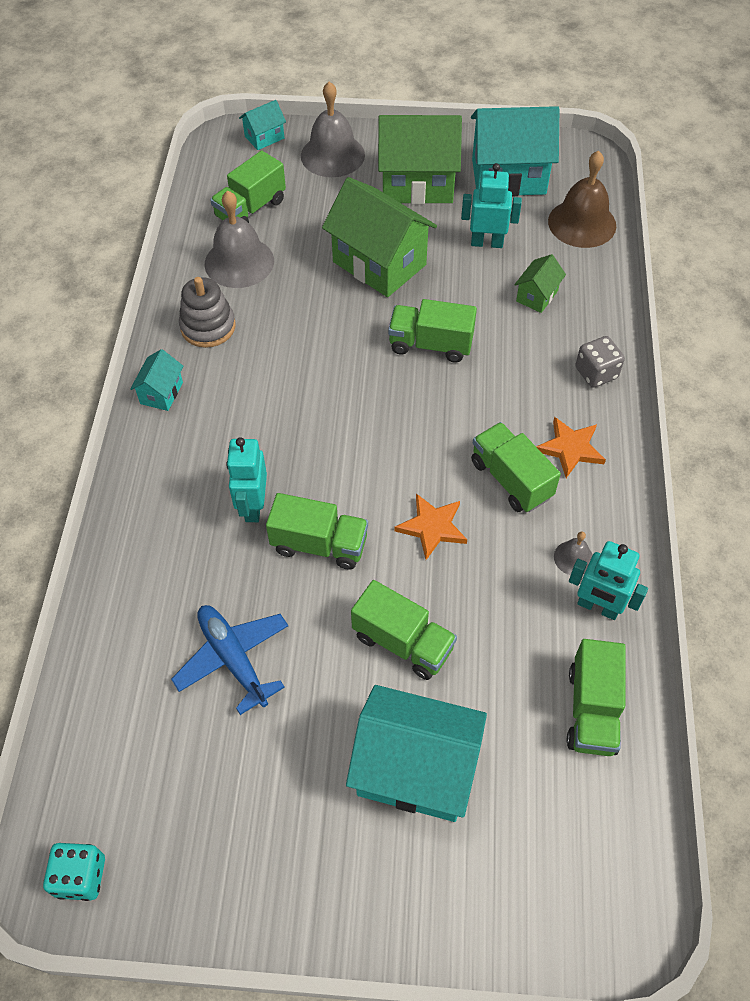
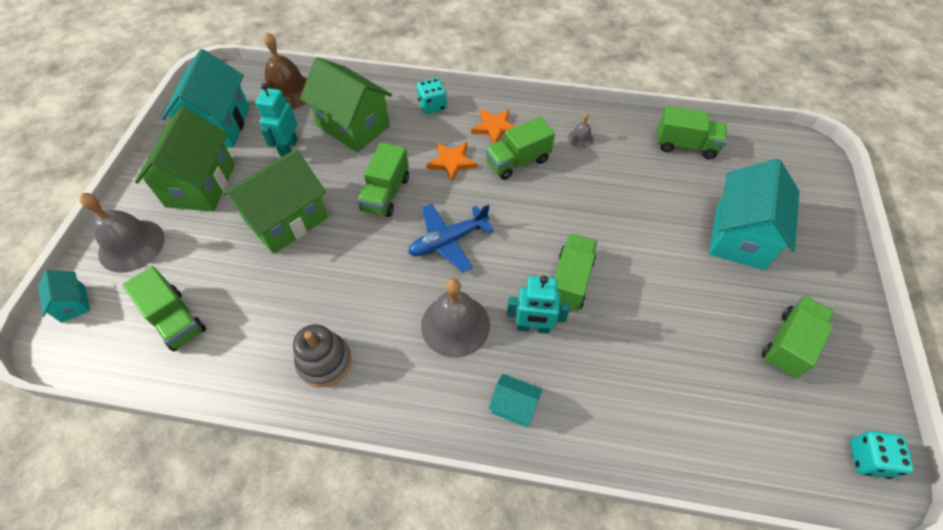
camera: 85 degrees left, 0 degrees up
(161, 393) = (399, 405): turquoise house -> turquoise house (514, 406)
(233, 659) = (673, 345): blue plane -> blue plane (448, 241)
(239, 262) = (247, 332): grey bell -> grey bell (455, 325)
(403, 642) = (649, 235): green truck -> green truck (788, 344)
(432, 527) = (556, 209): orange star -> orange star (451, 162)
(537, 296) = (353, 126): green house -> green house, size x2.12
(596, 373) = (432, 106): grey dice -> turquoise dice
(597, 607) = (616, 132): turquoise robot -> none

